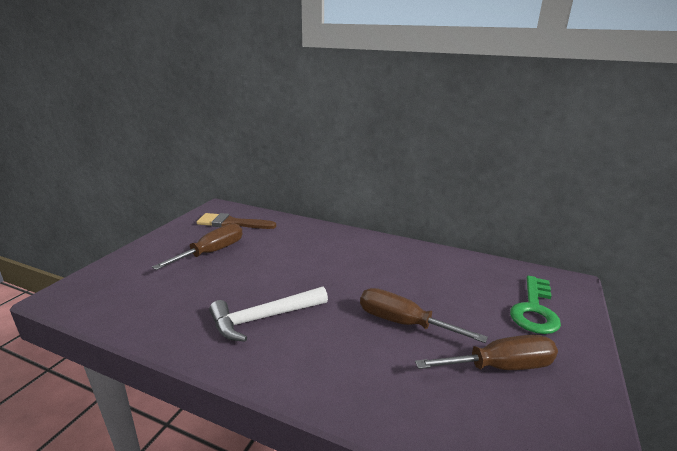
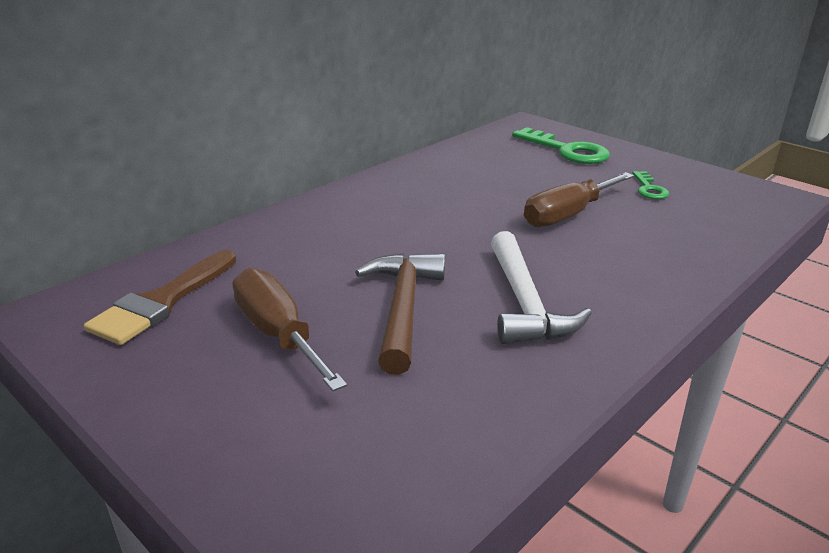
camera: 70 degrees left, 5 degrees up
(244, 278) = (402, 308): none -> brown hammer
(500, 367) = (649, 189): brown screwdriver -> green key

